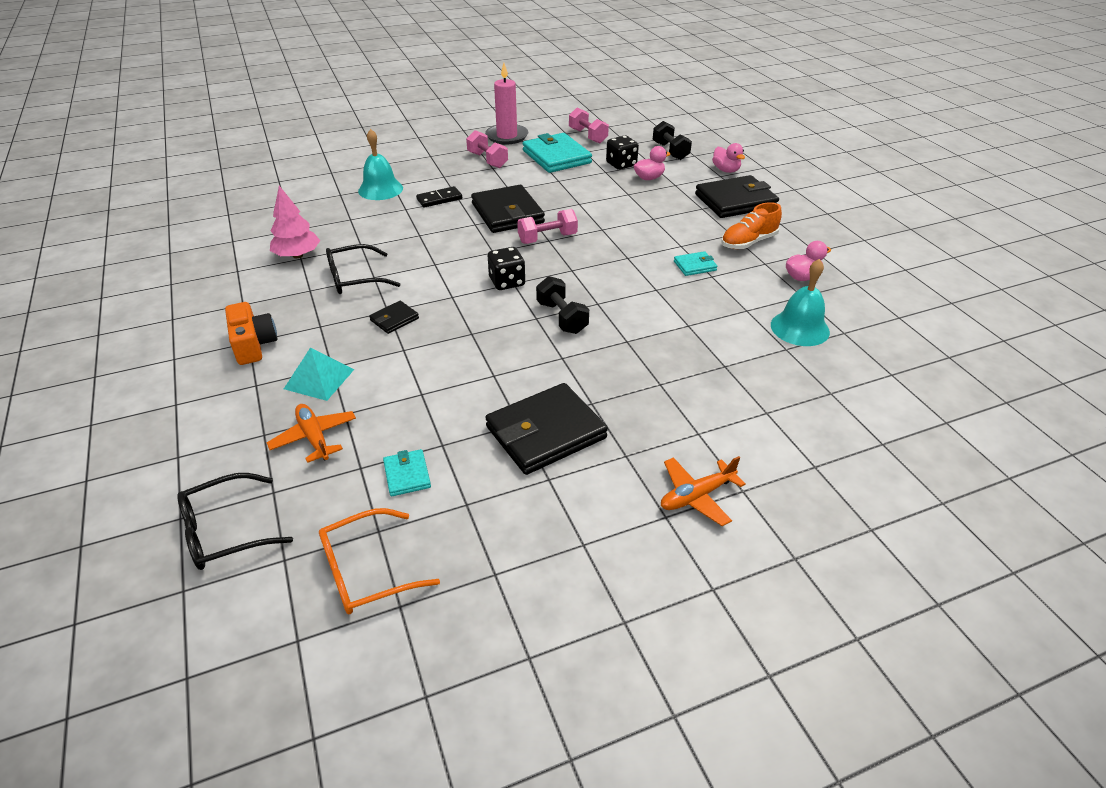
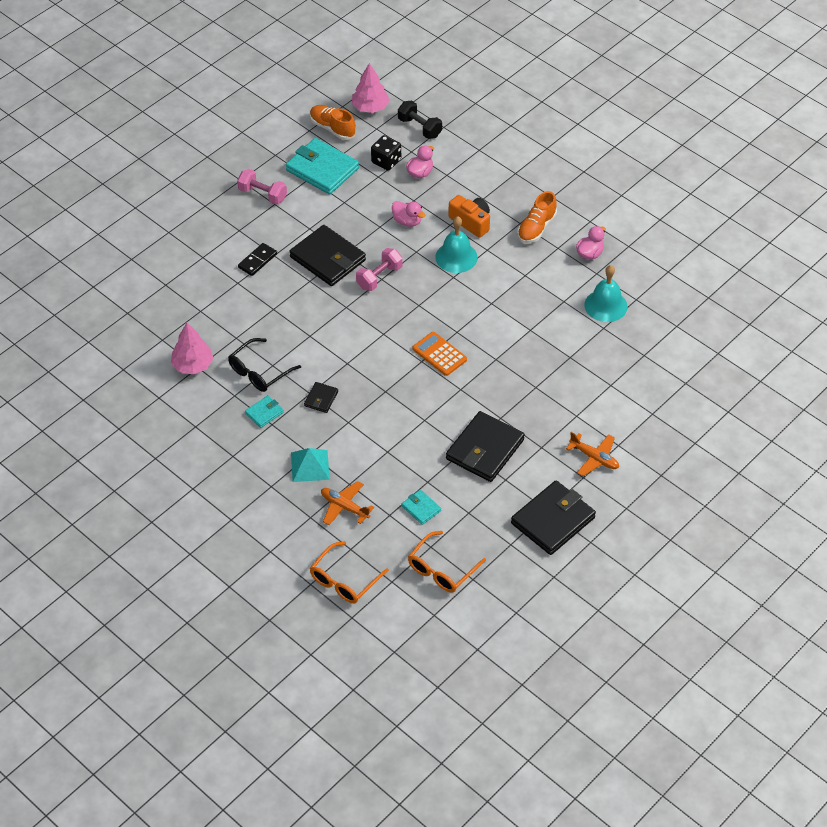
camera: 25 degrees left, 10 degrees up
(225, 531) = (344, 580): black glasses -> orange glasses
(253, 345) = (238, 457): orange camera -> orange camera (471, 222)
(380, 189) = (196, 266): turquoise bell -> turquoise bell (456, 257)
(507, 136) = (256, 153): pink candle -> none
(507, 282) = (378, 334): black dice -> none
(562, 318) = (439, 354): black dumbbell -> orange calculator
(588, 136) = (332, 128): pink dumbbell -> orange shoe
(633, 131) = (370, 107): none -> pink tree
(695, 266) = (508, 268): turquoise wallet -> turquoise wallet (264, 413)
(696, 496) = (594, 458): orange plane -> orange plane turned 90 degrees counterclockwise
(726, 170) = (480, 140): pink duck -> pink duck (407, 221)
(735, 201) = (506, 180): black wallet -> black wallet (553, 520)

